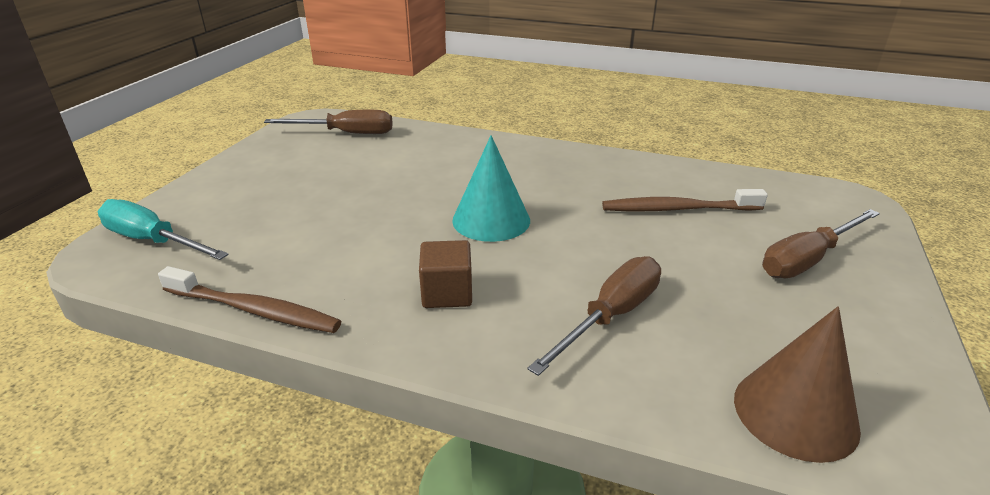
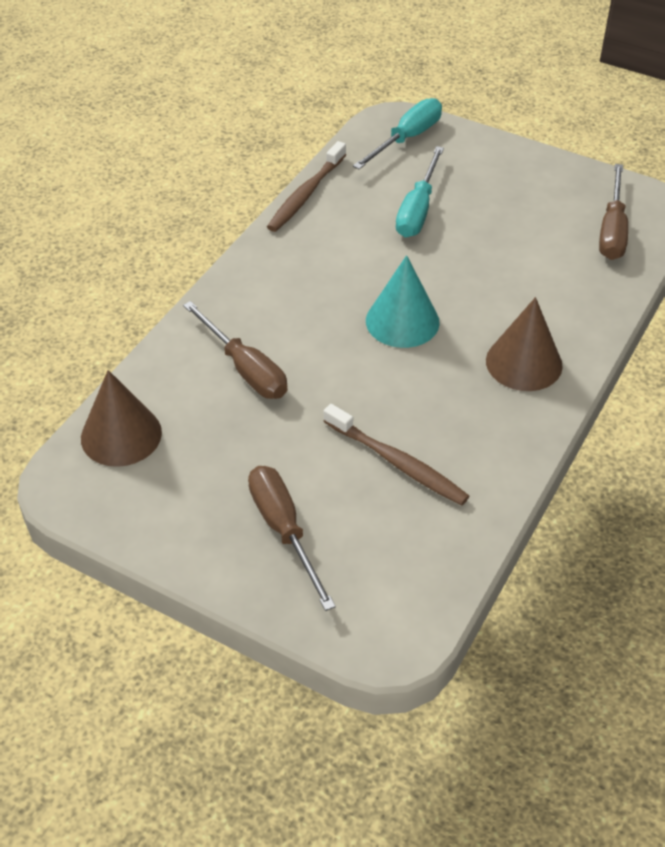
camera: 100 degrees right, 15 degrees up
(303, 224) = (417, 210): none -> turquoise screwdriver
(447, 293) = (299, 285): brown cube -> none
(525, 162) = (524, 363): none -> brown cone
(677, 209) = (397, 463): brown toothbrush -> brown toothbrush turned 120 degrees clockwise

